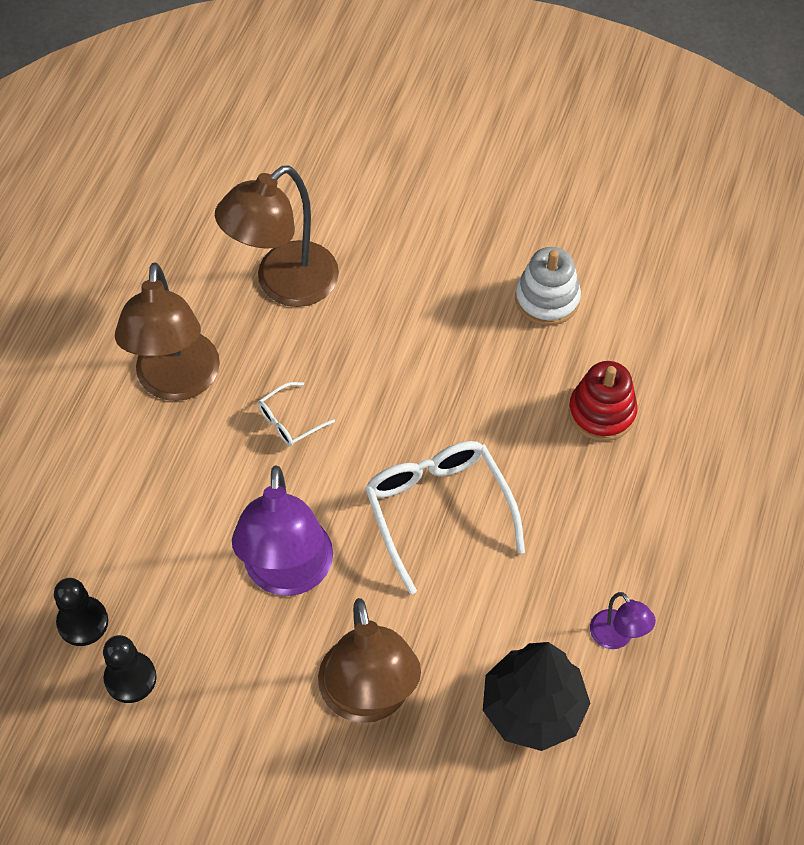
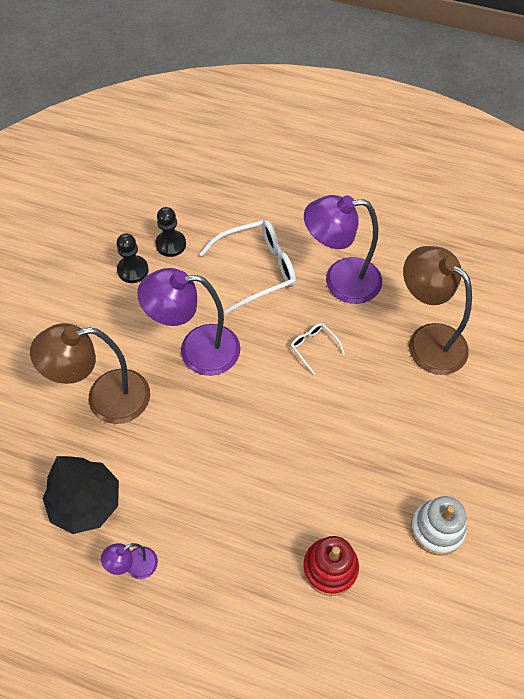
camera: 90 degrees right, 0 degrees up
(177, 382) = (340, 281): brown lamp -> purple lamp
(438, 510) = (242, 443): white glasses -> white glasses (257, 269)

